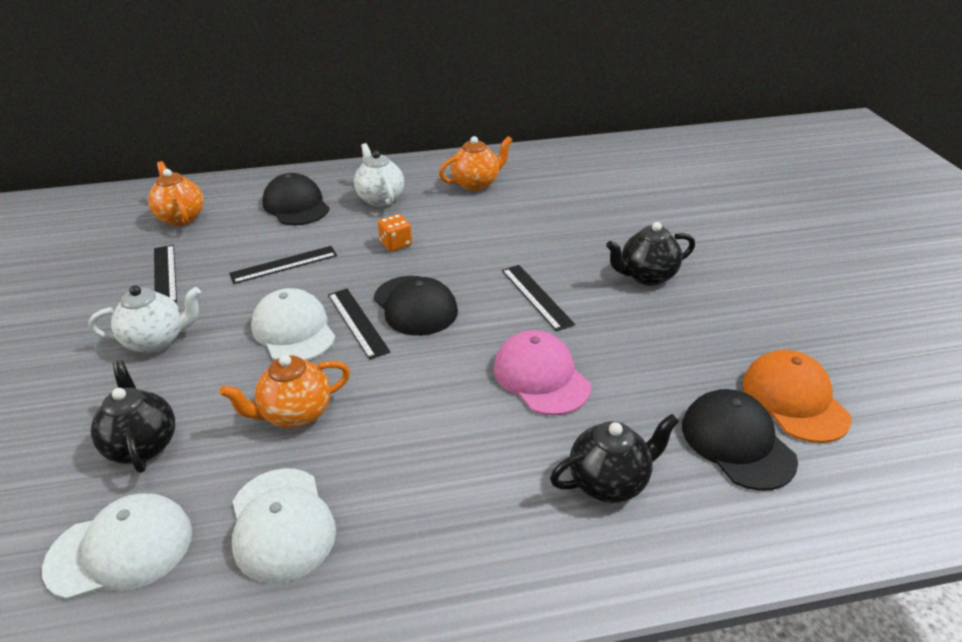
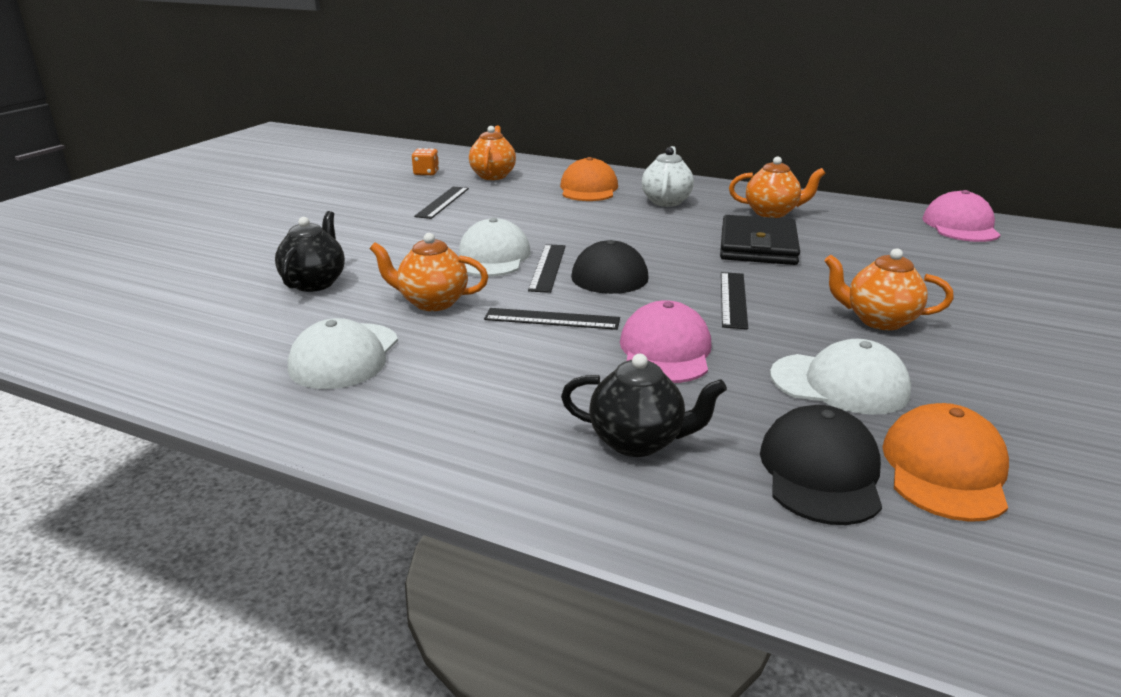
camera: 35 degrees right, 10 degrees down
(121, 549) = (237, 327): white cap -> white cap (839, 384)
(157, 341) = (392, 234): white teapot -> none
(284, 265) = (534, 219): black ruler -> black ruler (552, 319)
(296, 205) = (588, 189): black cap -> orange cap
(396, 244) = (643, 231): orange dice -> orange dice (426, 173)
(500, 228) = (758, 246): none -> black wallet
(613, 154) = (960, 226): none -> pink cap
(647, 276) = (879, 320): black teapot -> orange teapot

